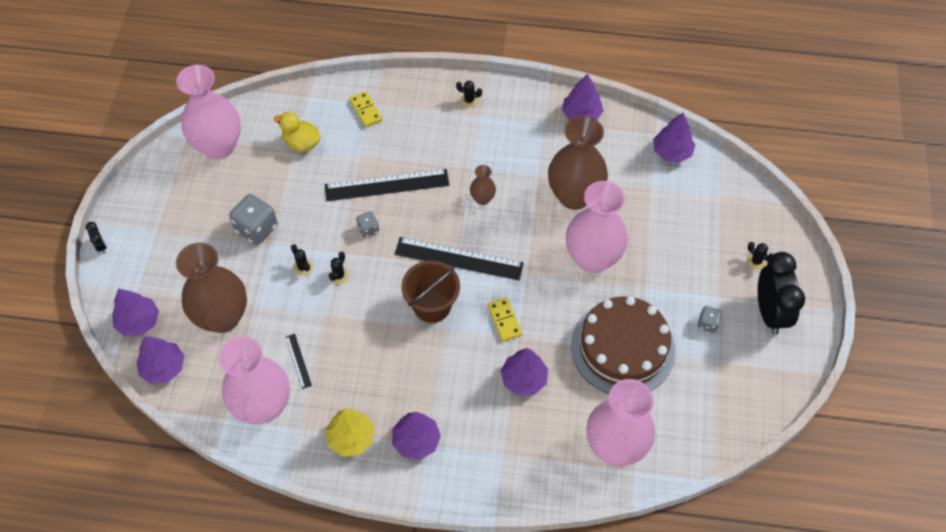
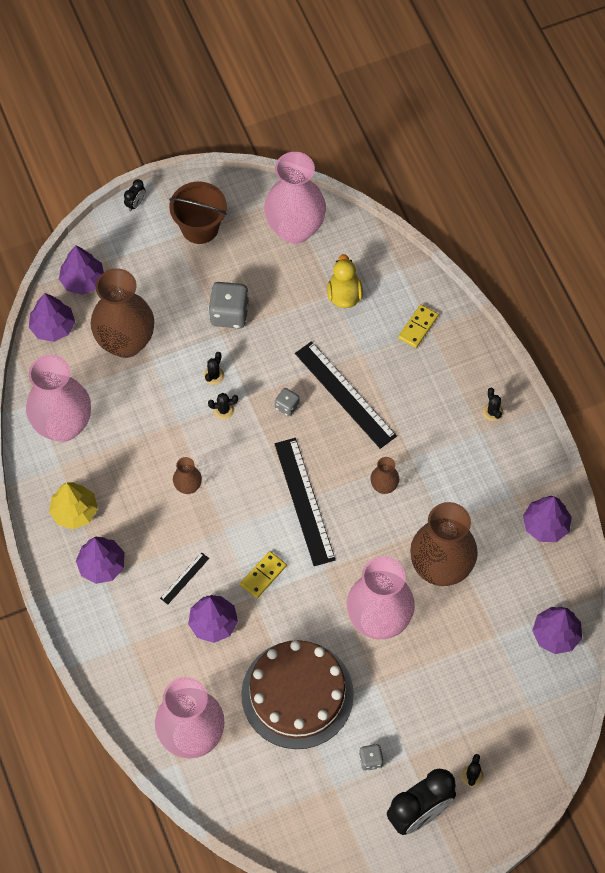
camera: 60 degrees right, 5 degrees up
(298, 361) = (121, 427): black ruler -> black ruler (184, 578)
(389, 336) = (188, 486): none -> brown vase
(432, 306) = (240, 505): brown bucket -> brown bucket (200, 227)

